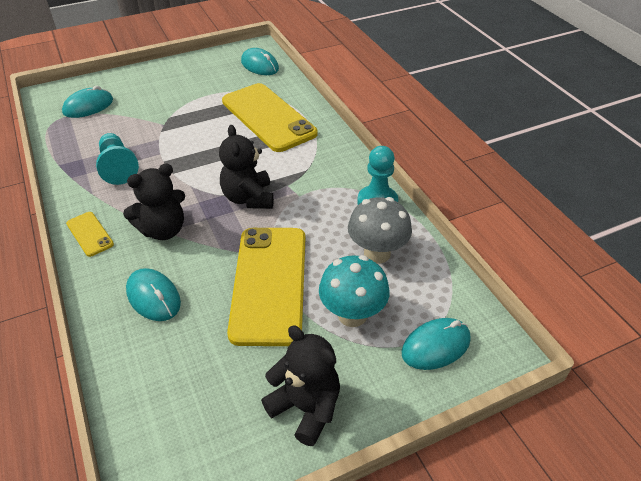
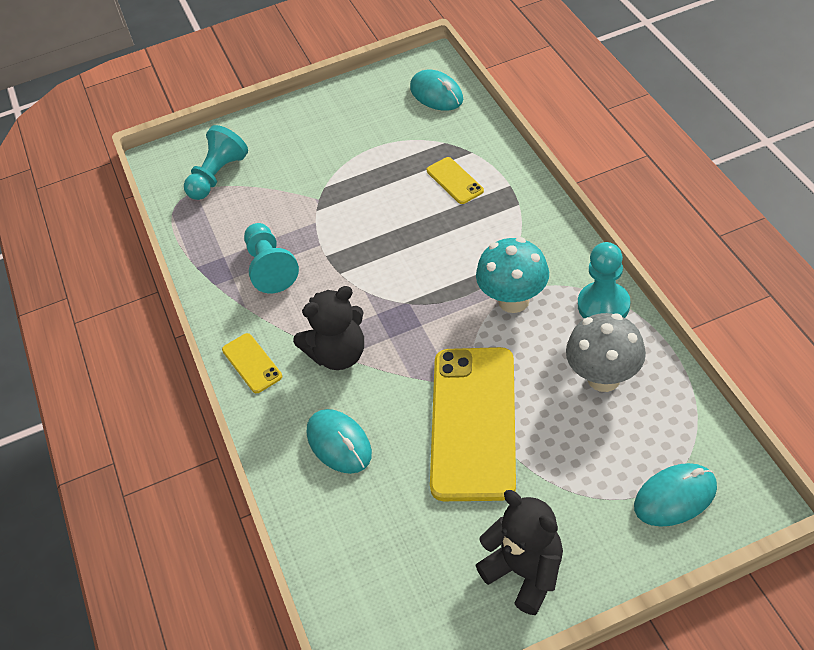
camera: 10 degrees right, 5 degrees up
(88, 106) = (217, 176): turquoise mouse -> turquoise pawn
(248, 198) = (439, 306): black teddy bear -> none
(268, 117) = (454, 181): yellow phone -> yellow phone, size x0.44
(352, 315) = (575, 460): turquoise mushroom -> turquoise mushroom (513, 301)

